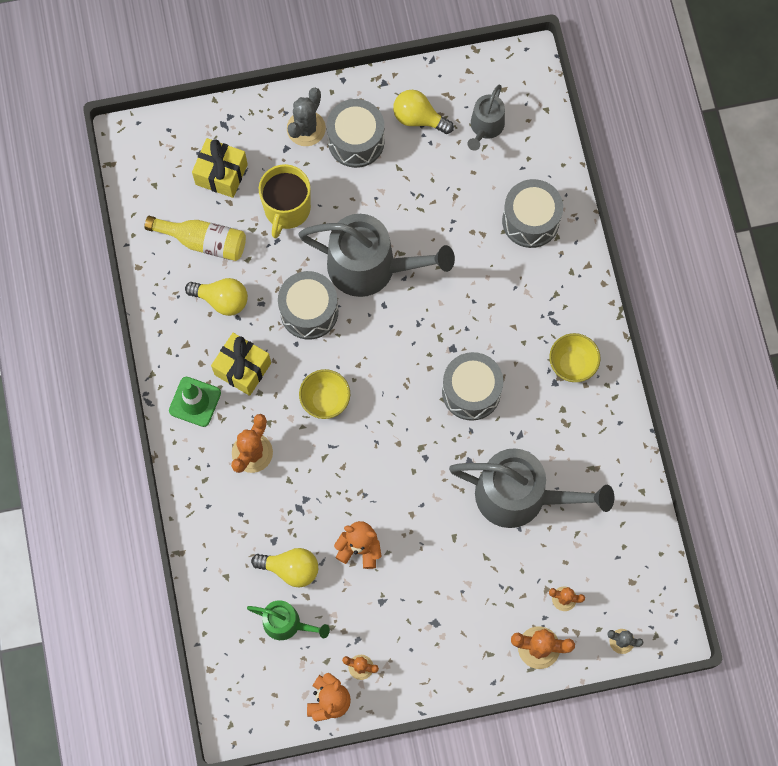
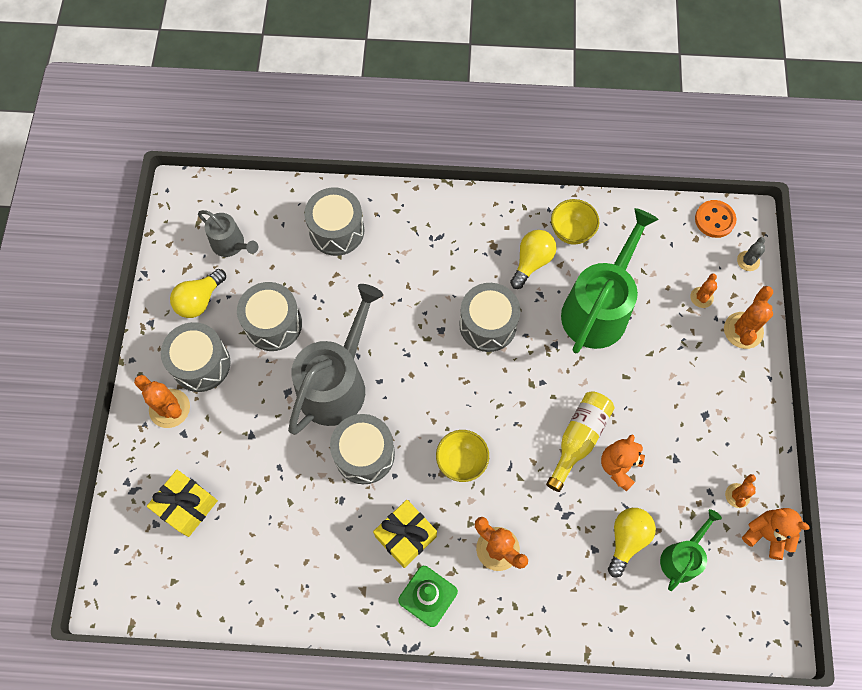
camera: 75 degrees left, 5 degrees down
(203, 241) = (255, 544): yellow bottle -> yellow bottle (578, 439)
(222, 300) = (325, 539): yellow light bulb -> yellow light bulb (532, 262)
(287, 209) = (249, 449): yellow mug -> none
(306, 128) = (169, 408): grey cactus -> orange cactus
(414, 192) = (273, 324): none -> grey drum
(520, 496) = (598, 309): grey watering can -> green watering can
(572, 365) = (485, 233): yellow bowl -> yellow bowl (571, 232)
(661, 598) = (714, 220): none -> orange button

